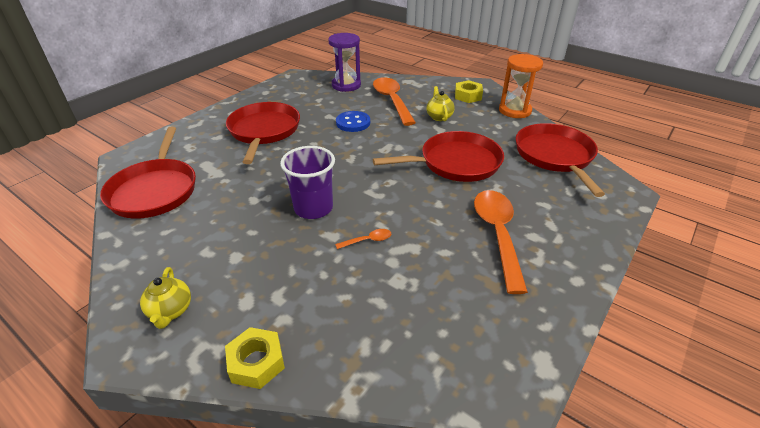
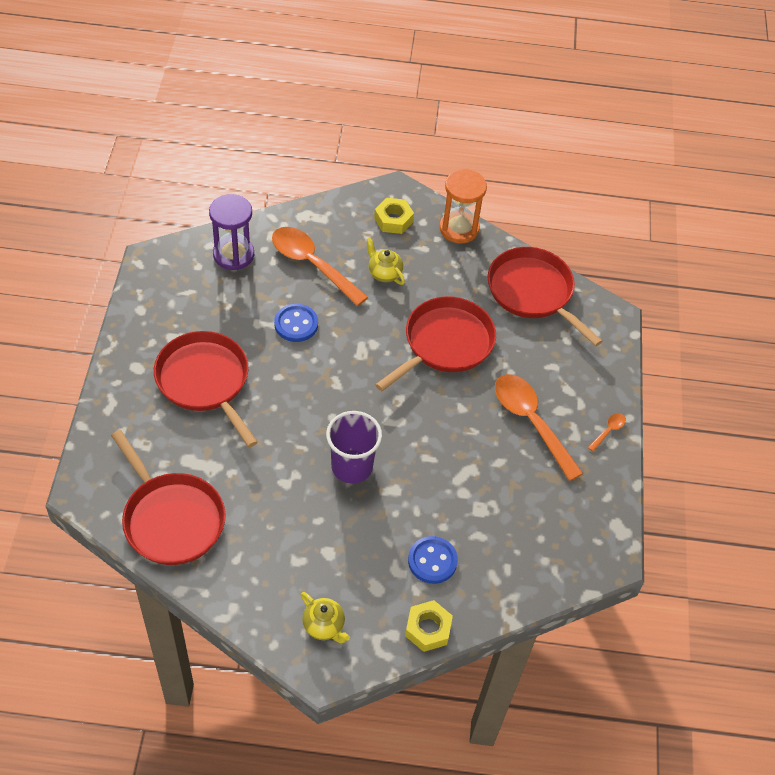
camera: 35 degrees left, 15 degrees up
(316, 303) = (432, 561): none -> blue button
(368, 240) = (428, 480): orange spoon -> orange spoon (608, 431)

